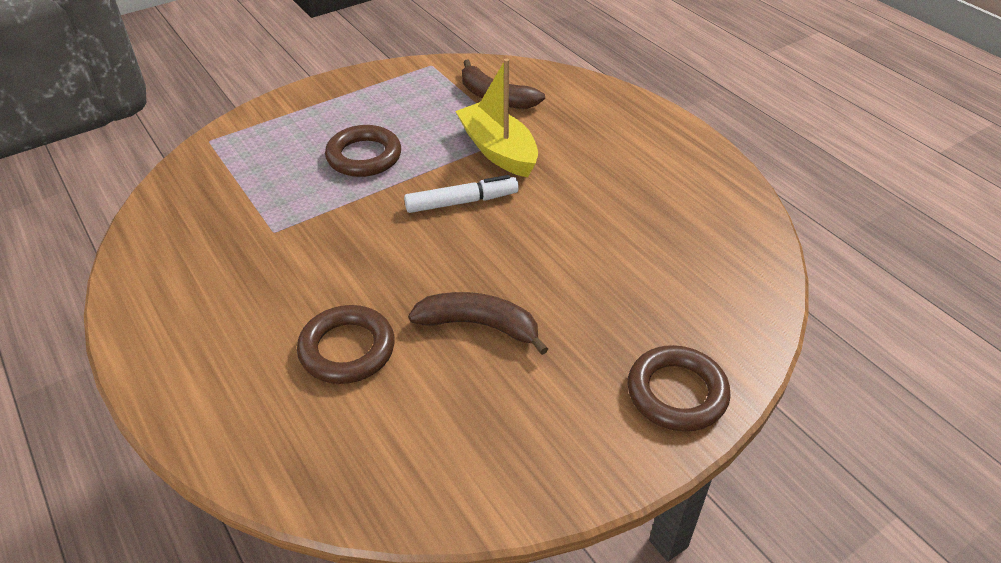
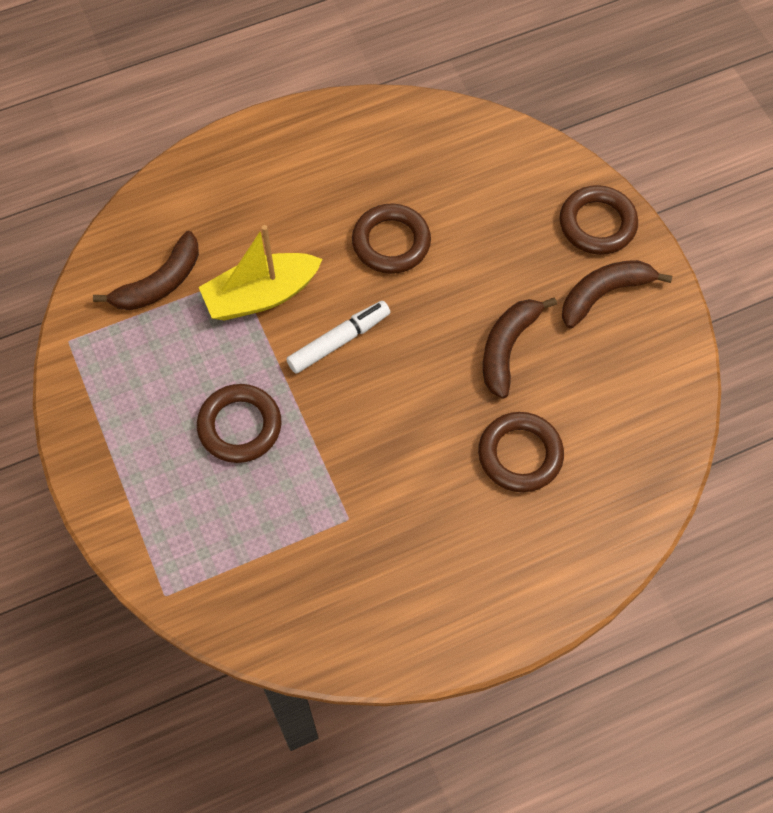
camera: 80 degrees left, 20 degrees up
(461, 202) = (338, 341): white marker -> white marker turned 60 degrees clockwise
(576, 409) = (604, 294): none -> brown banana
(584, 223) = (391, 242): none -> brown ring

